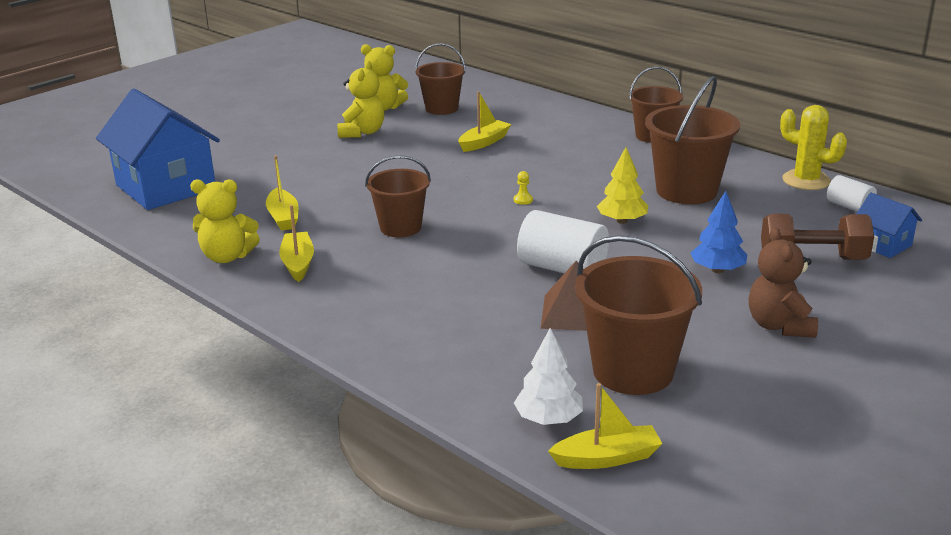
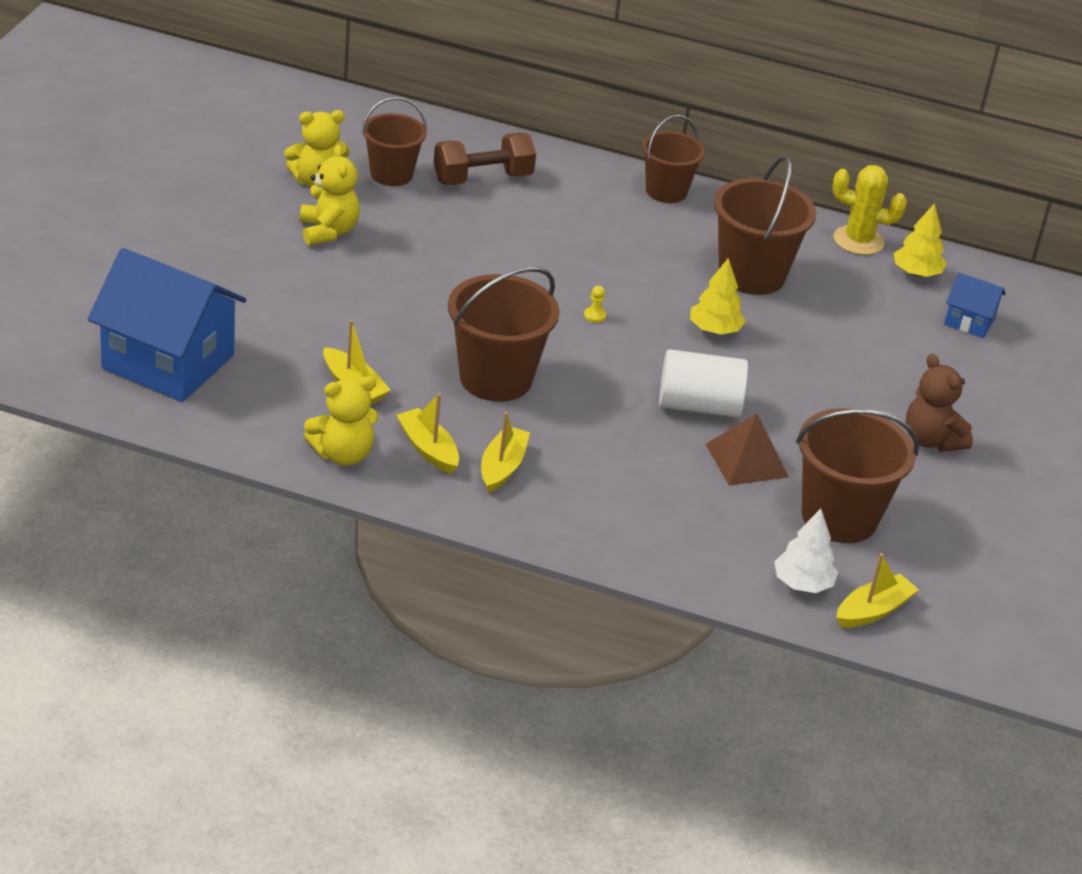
camera: 30 degrees left, 10 degrees up
(400, 227) = (495, 378): brown bucket -> brown bucket, size x1.54
(484, 142) = (486, 228): yellow boat -> yellow boat (502, 467)
(717, 270) = (842, 381): blue tree -> none
(812, 259) = (918, 351): brown dumbbell -> brown dumbbell (482, 178)
(849, 206) = (916, 273): white cylinder -> yellow tree

